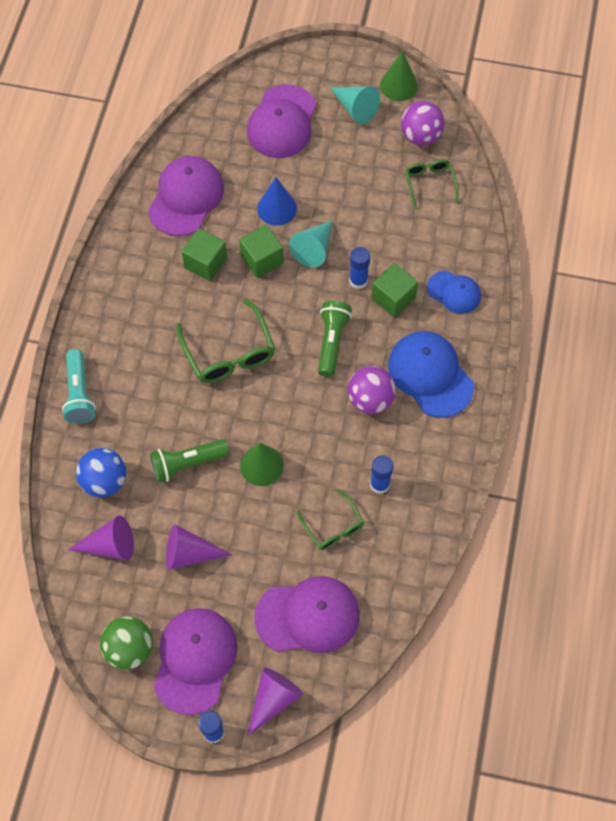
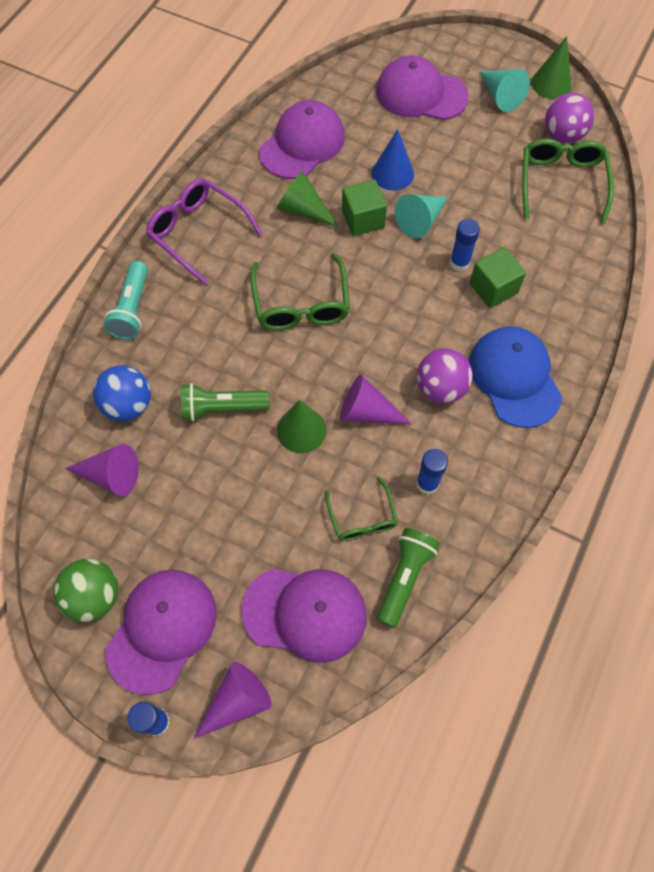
camera: 15 degrees right, 0 degrees up
(116, 307) = (198, 233): none -> purple glasses
(189, 553) = (193, 506): purple cone -> purple cone (366, 412)
(205, 263) = (303, 210): green cube -> green cone
(282, 122) = (421, 94): purple cap -> purple cap turned 75 degrees clockwise
(331, 342) = (414, 318): green flashlight -> green flashlight (404, 577)
(430, 183) = (561, 183): green glasses -> green glasses, size x1.65
(454, 292) = (562, 297): blue cap -> none

